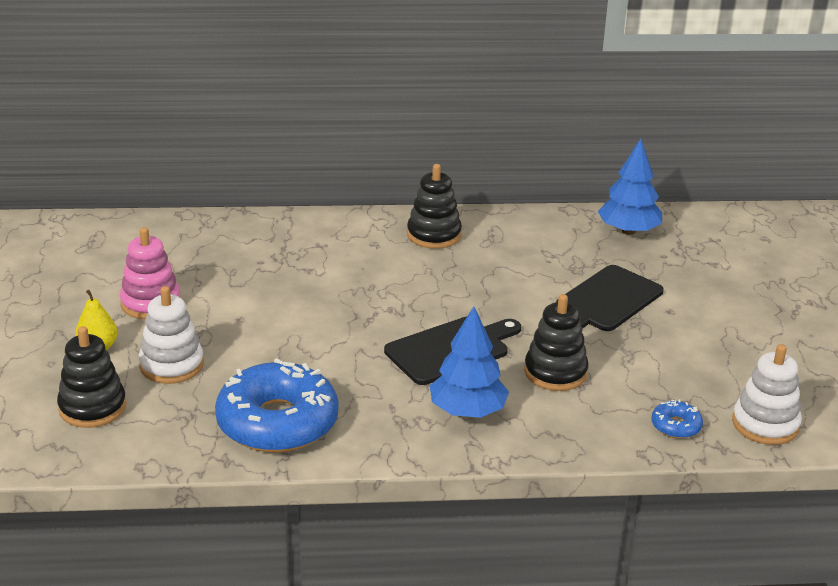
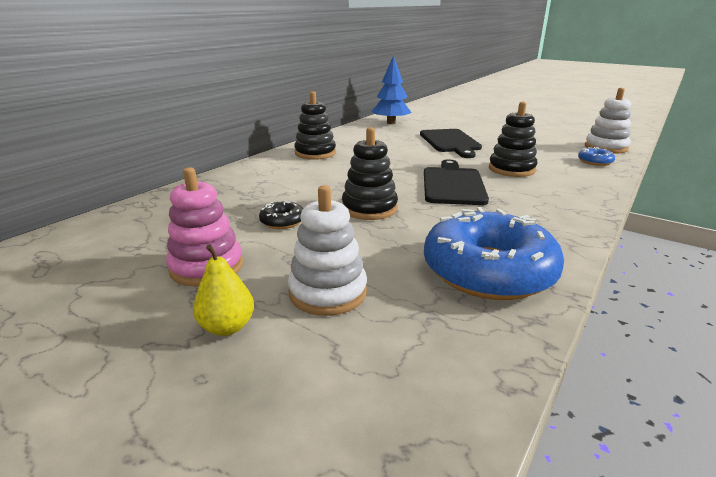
camera: 50 degrees left, 5 degrees down
(92, 407) = (342, 379): black stacking toy -> black stacking toy (369, 208)
(252, 297) = (282, 221): none -> black donut
(467, 411) = (535, 201): blue tree -> none

